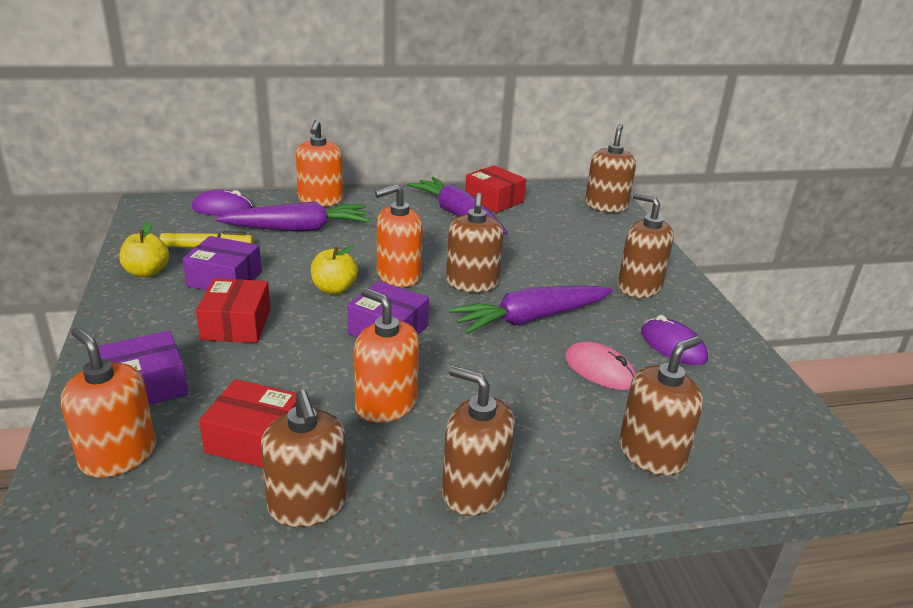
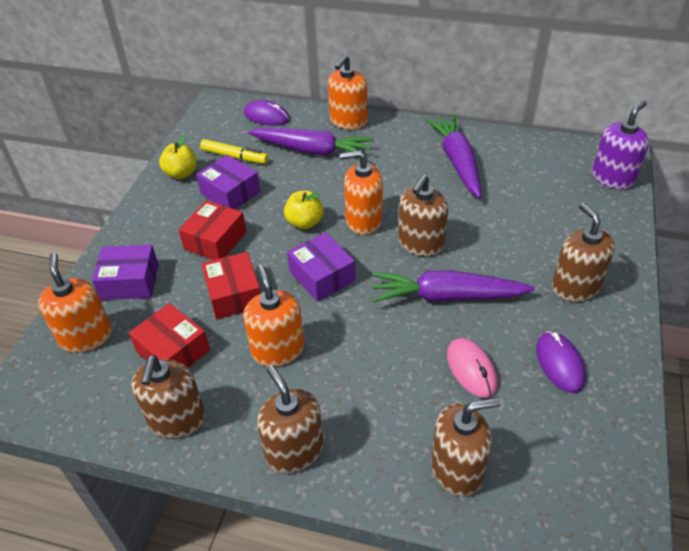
camera: 30 degrees right, 15 degrees up
(494, 200) = (503, 149): red box -> red box (234, 295)
(606, 206) = (612, 178): brown soap dispenser -> purple soap dispenser

